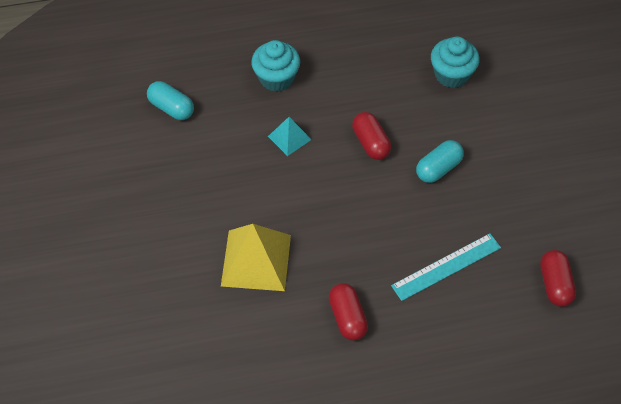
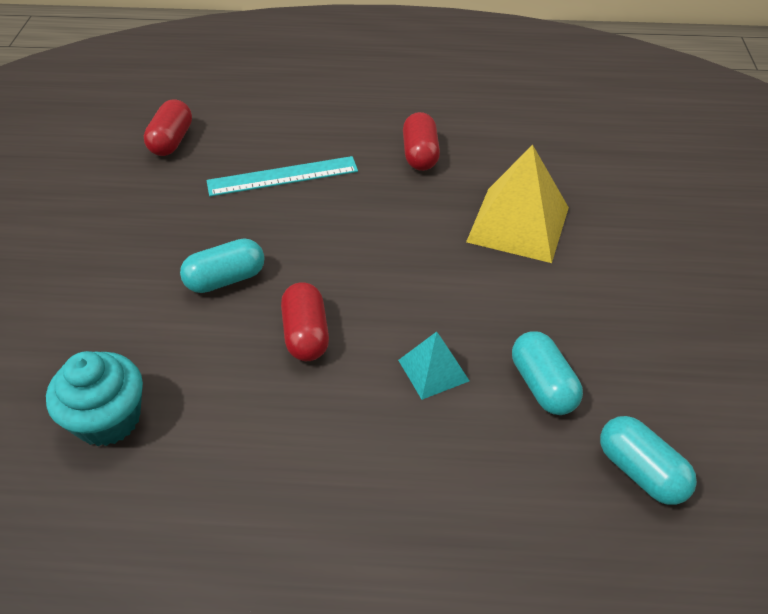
camera: 165 degrees left, 10 degrees down
(226, 142) = (542, 385): none -> turquoise capsule
(276, 78) = (429, 488): turquoise cupcake -> none

